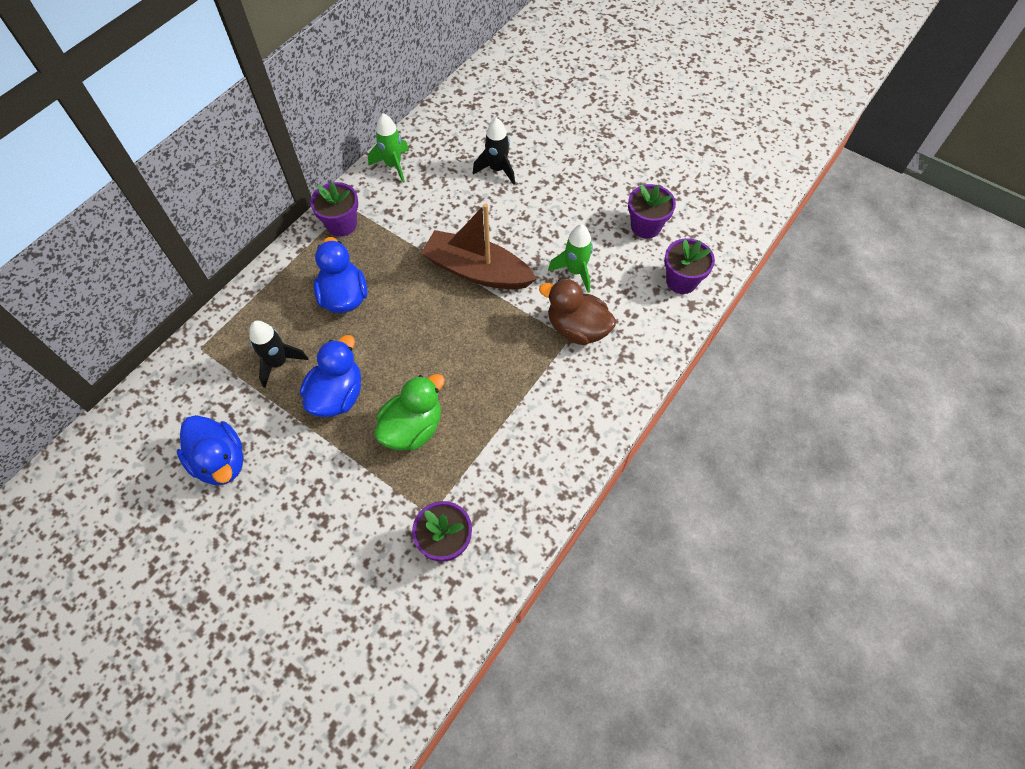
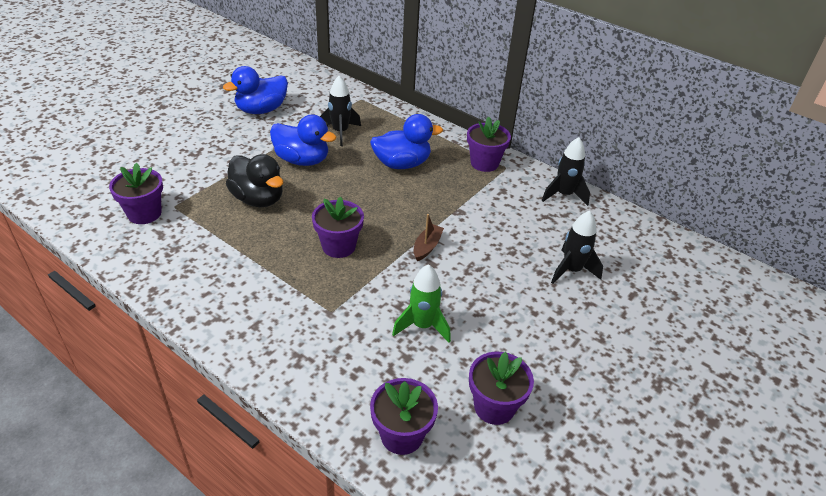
camera: 90 degrees right, 20 degrees down
(393, 165) = (564, 195): green rocket -> black rocket
(412, 428) = (258, 199): green duck -> black duck
(477, 271) = (427, 246): brown boat -> brown boat, size x0.43
(483, 342) = (338, 246): none -> purple flower pot
(577, 328) = (343, 319): brown duck -> none

